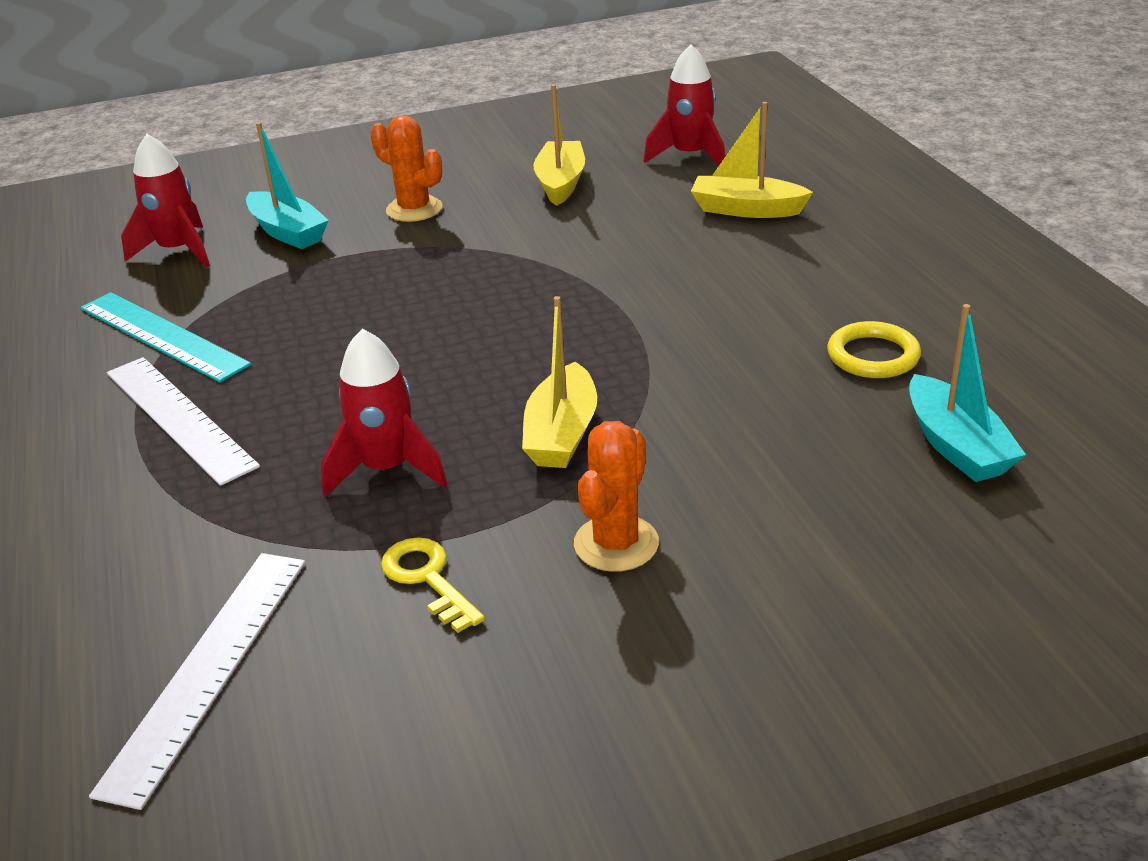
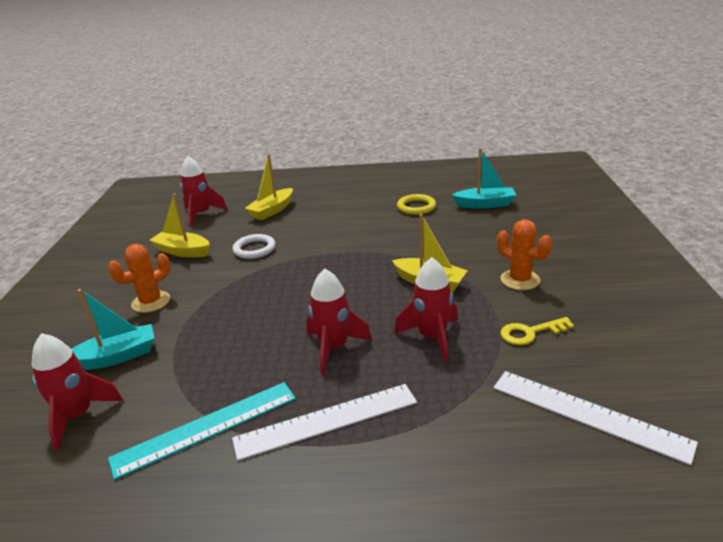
camera: 70 degrees left, 5 degrees down
(337, 383) = (334, 348): none -> red rocket
(597, 236) = (254, 249): none -> white ring

